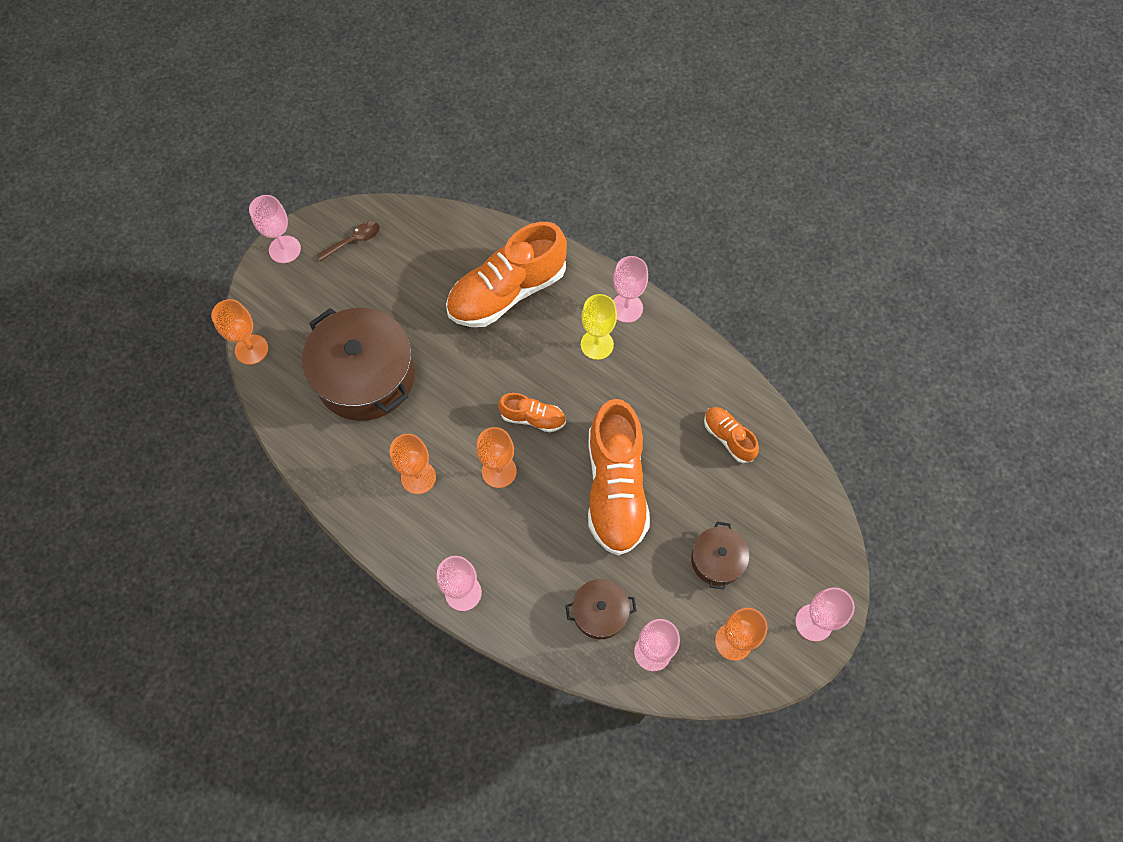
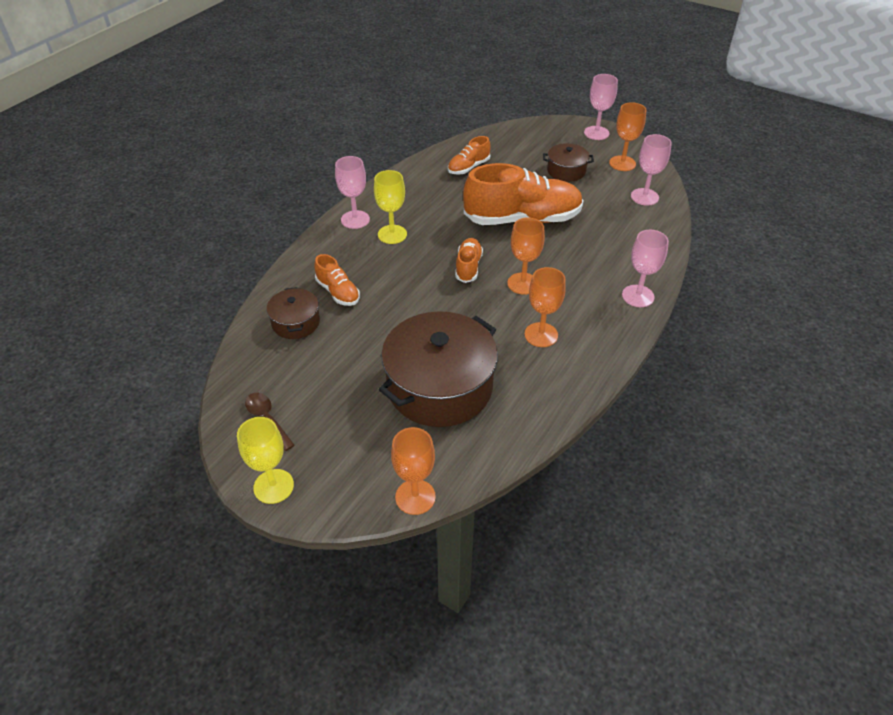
camera: 95 degrees left, 20 degrees down
(285, 249) = (273, 486): pink goblet -> yellow goblet
(507, 292) = (338, 292): orange shoe -> orange shoe, size x0.48
(600, 612) = (625, 222): brown pot -> brown pot (296, 322)

